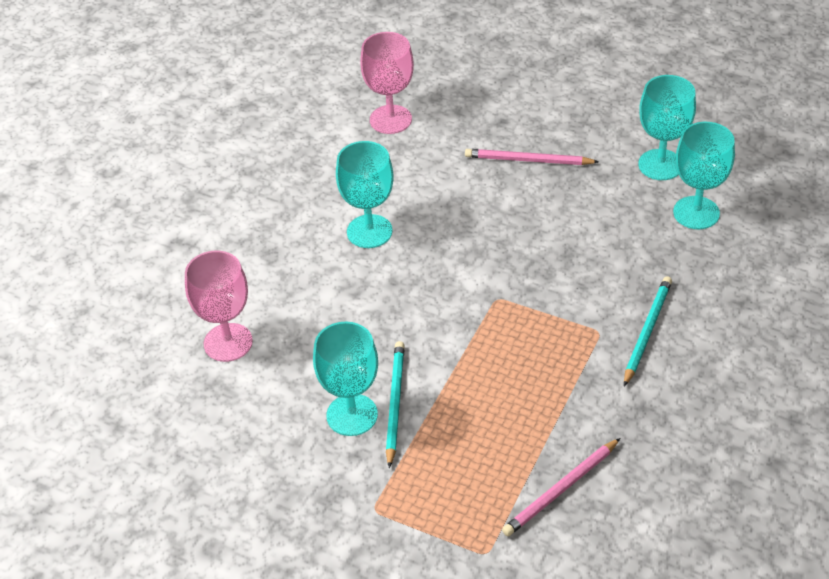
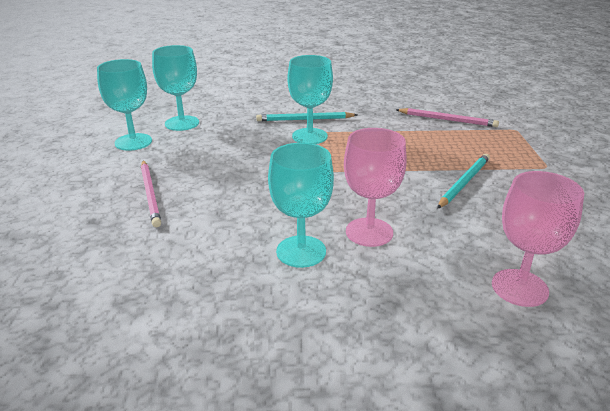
camera: 120 degrees left, 15 degrees down
(352, 415) = (496, 196): turquoise goblet -> turquoise goblet (309, 136)
(390, 119) = (109, 296): pink goblet -> pink goblet (369, 232)
(394, 404) = (464, 183): turquoise pencil -> turquoise pencil turned 150 degrees clockwise

